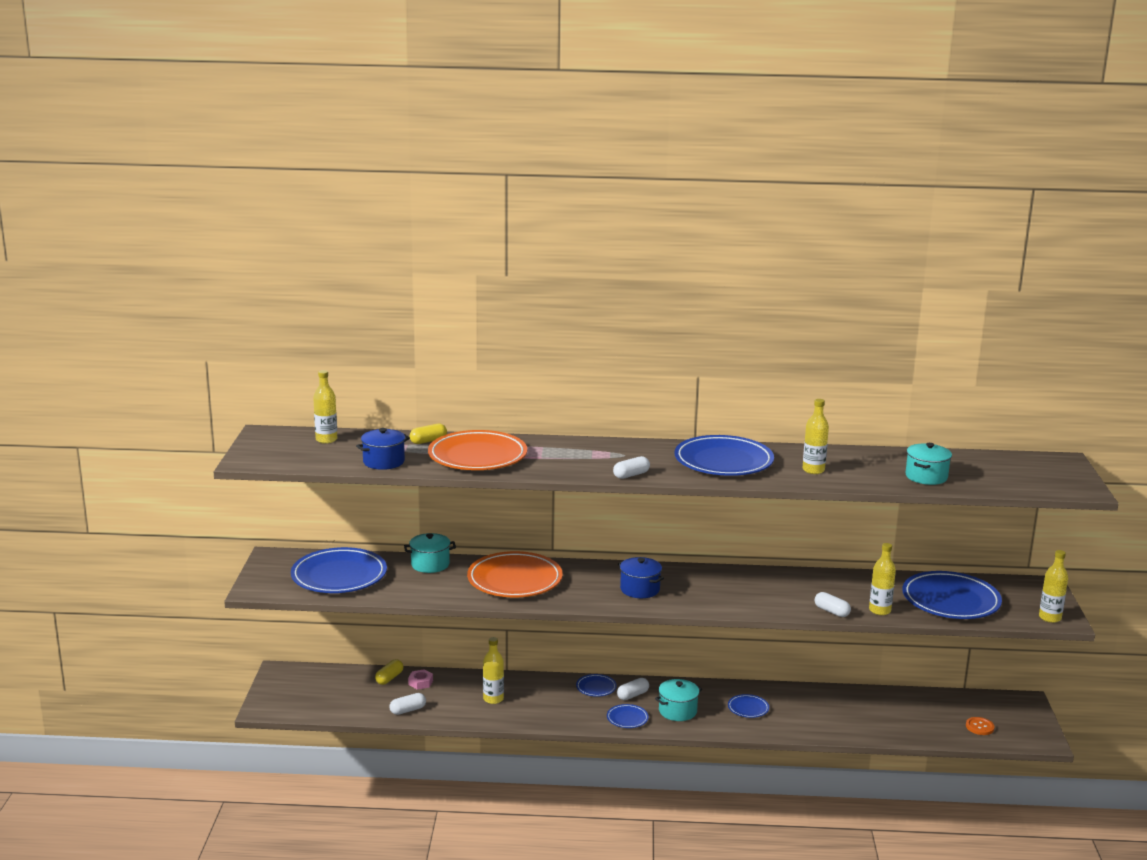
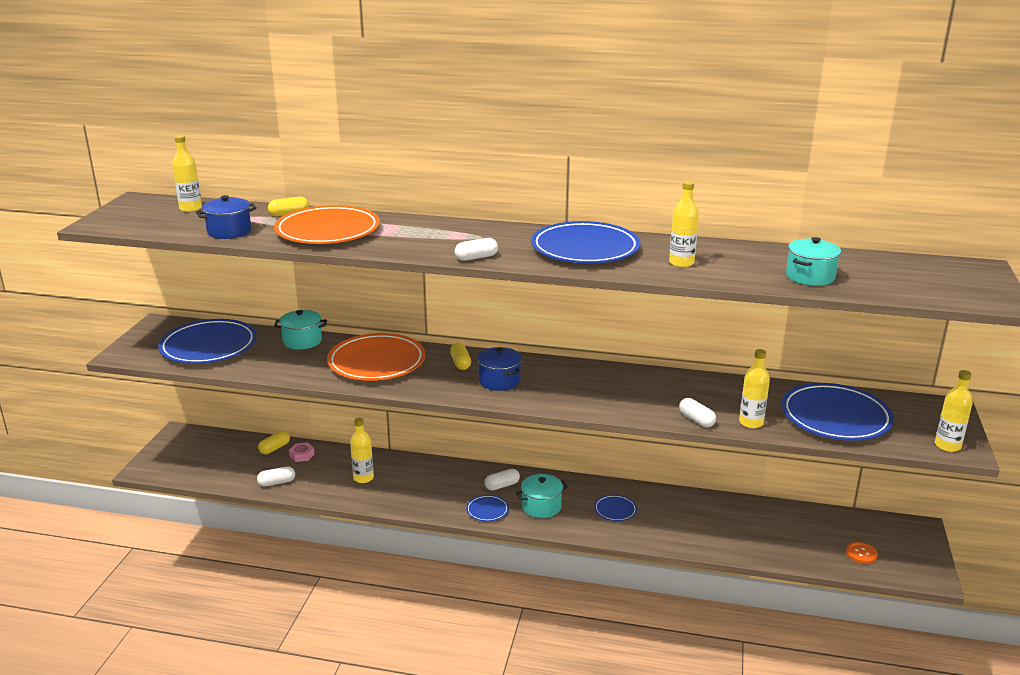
camera: 10 degrees right, 5 degrees up
(595, 575) = (460, 363): none -> yellow capsule
(596, 687) = (468, 474): blue plate -> none

